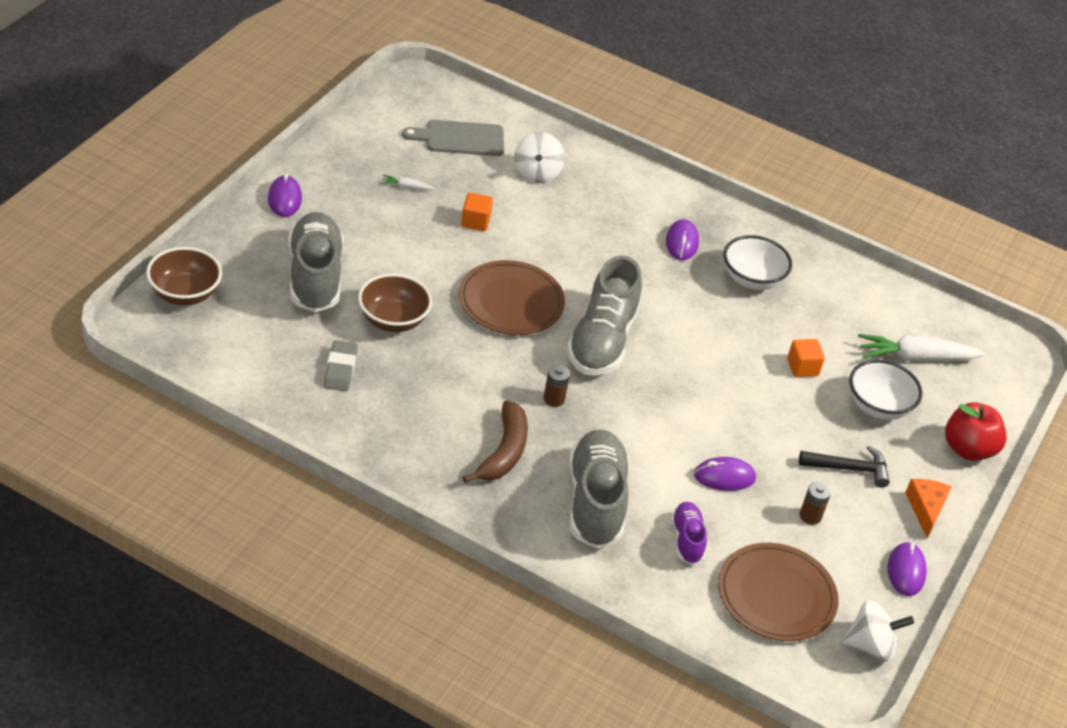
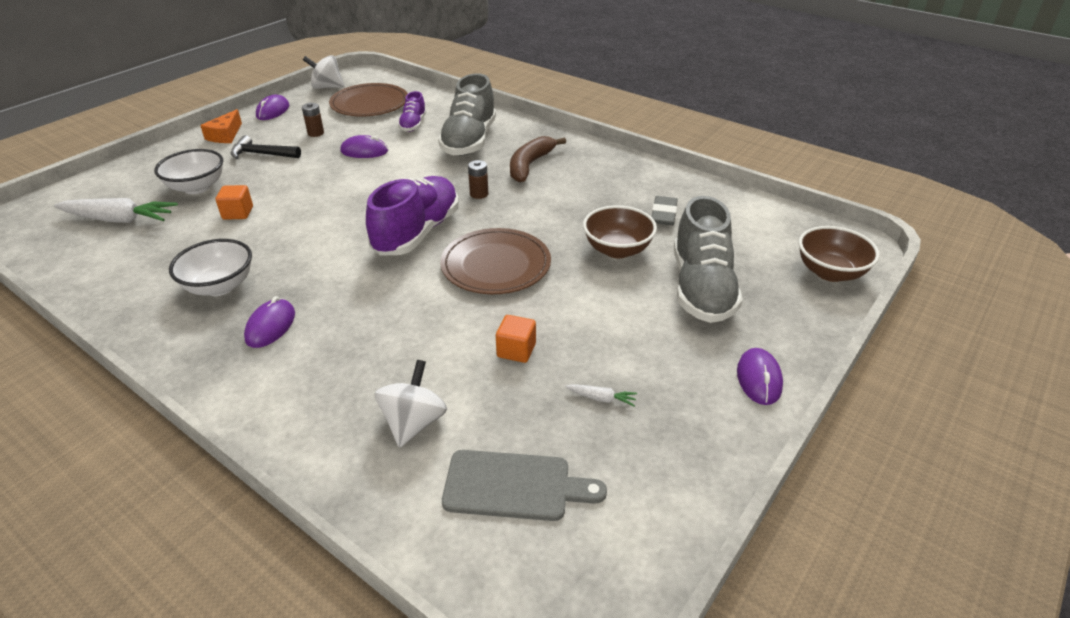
camera: 165 degrees left, 5 degrees down
(601, 341) = (417, 233): grey shoe -> purple shoe
(968, 449) = (151, 163): red apple -> none

